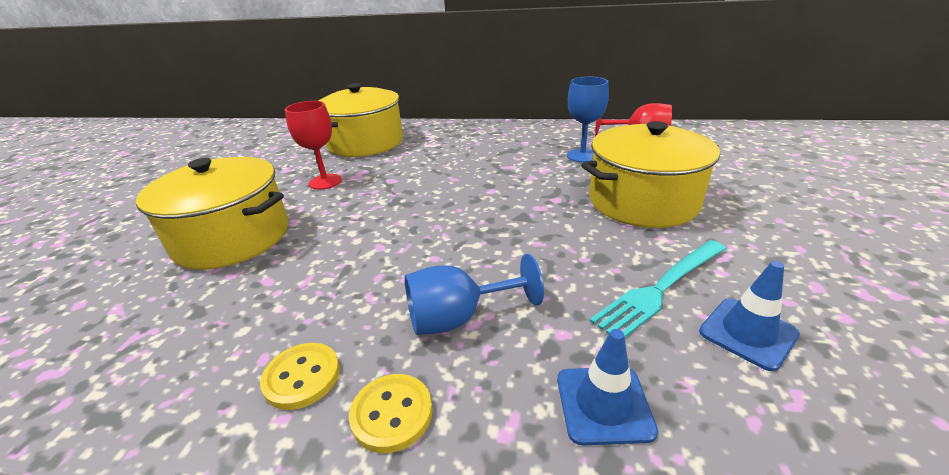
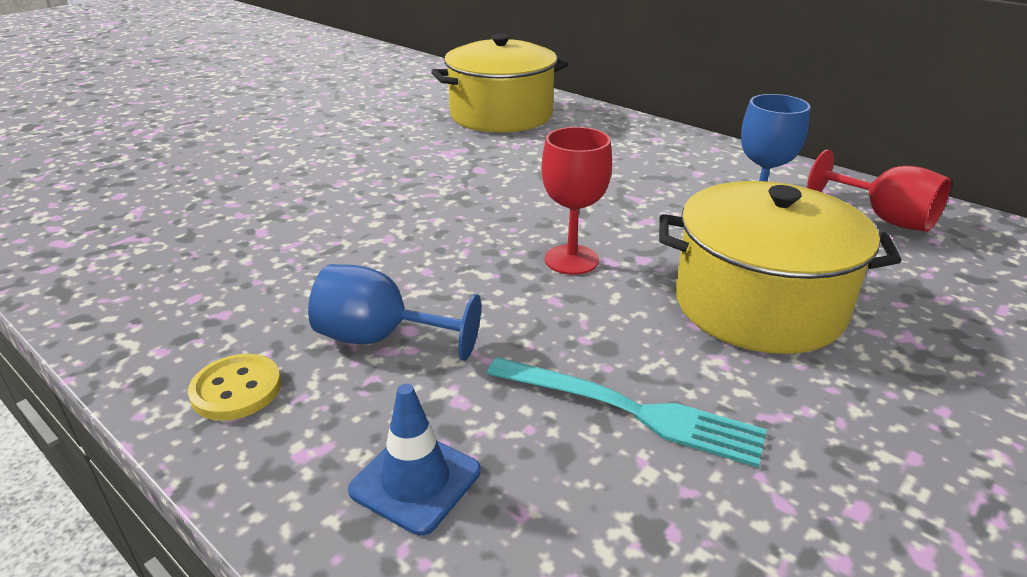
camera: 30 degrees right, 0 degrees up
(232, 237) = (274, 179): yellow pot -> none
(302, 377) = (205, 326): yellow button -> none
(325, 182) = (411, 149): red goblet -> red goblet (571, 260)
(660, 289) = (631, 411): turquoise fork -> turquoise fork turned 150 degrees counterclockwise
(748, 333) = (670, 506): blue traffic cone -> none

